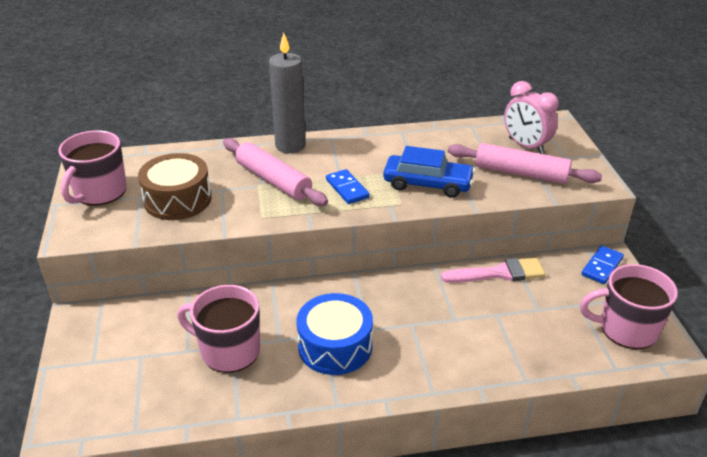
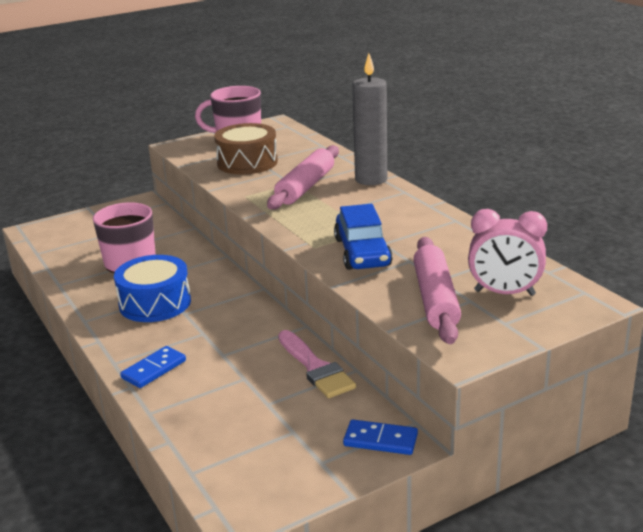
camera: 70 degrees right, 10 degrees down
(347, 188) = (319, 218): blue domino -> blue domino (154, 369)
(526, 146) = (504, 293): pink clock -> pink clock turned 105 degrees counterclockwise
(626, 329) = (267, 474): pink mug -> none

